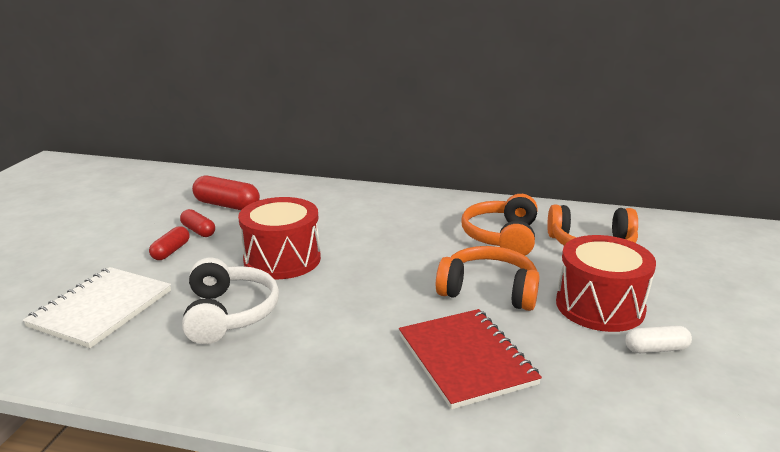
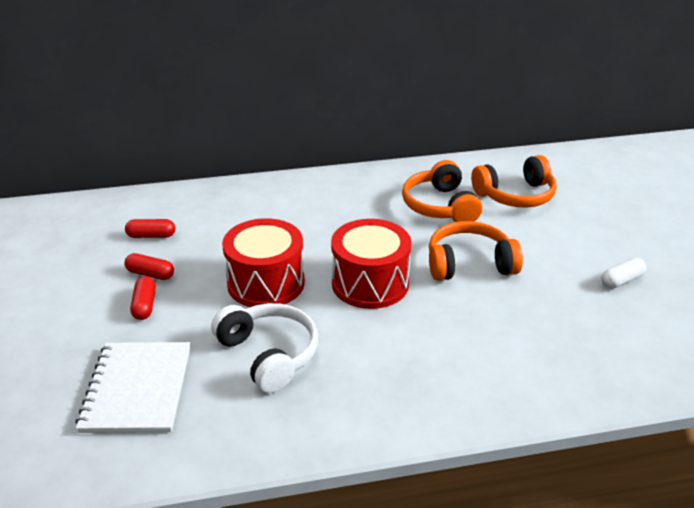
camera: 25 degrees left, 10 degrees up
(227, 205) = (151, 236): red capsule -> red capsule, size x0.61
(466, 359) = (499, 333): red notebook -> none
(599, 306) = (560, 254): red drum -> red drum (370, 283)

